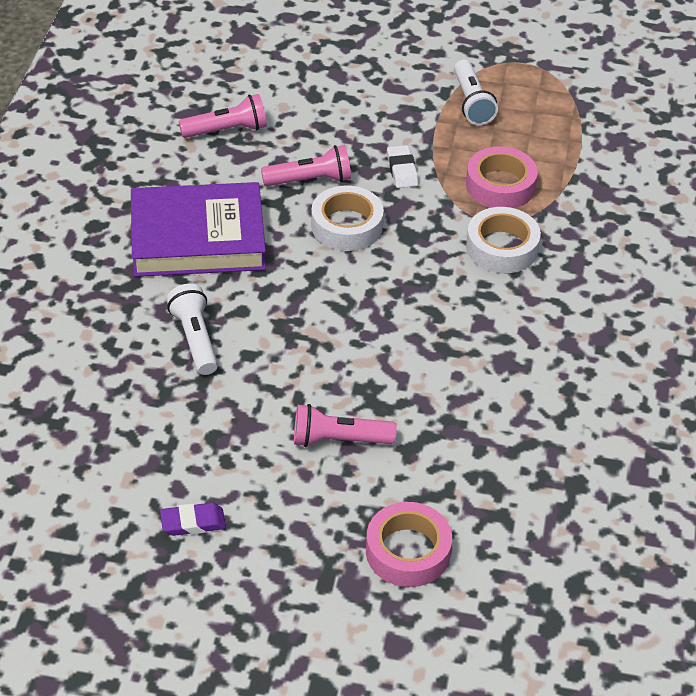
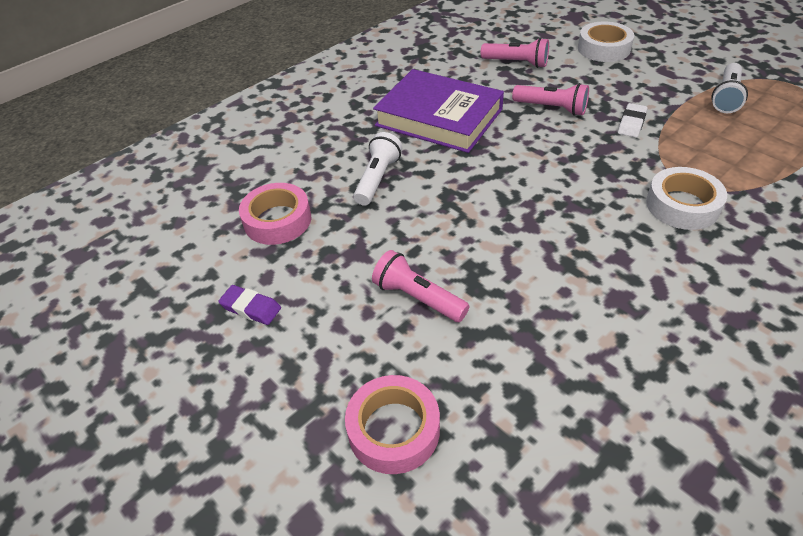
camera: 40 degrees right, 0 degrees up
(347, 226) = (556, 145): white tape -> white tape (603, 48)
(500, 185) = (713, 160): pink tape -> pink tape (277, 220)

